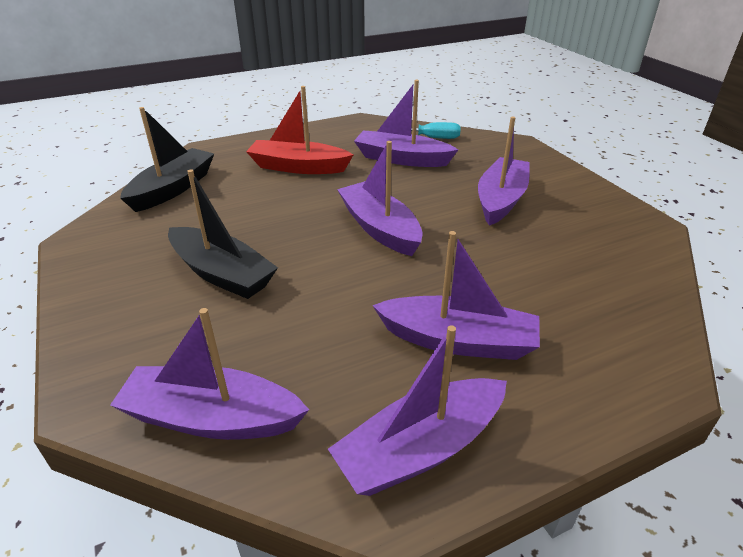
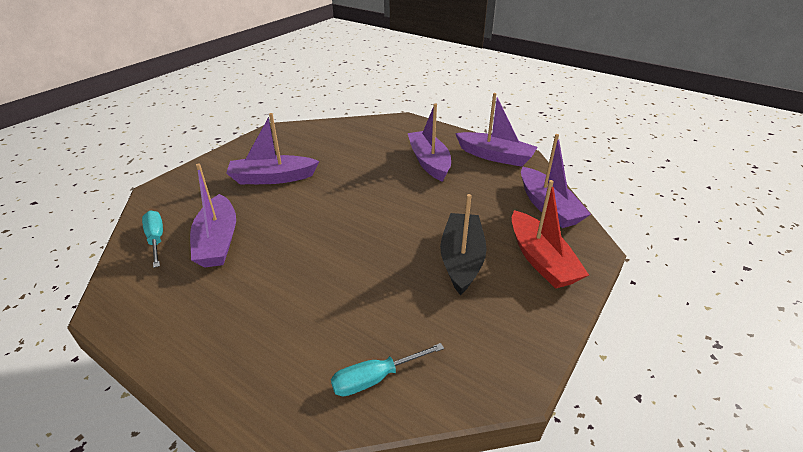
camera: 120 degrees left, 0 degrees up
(173, 189) = (375, 378): black boat -> turquoise screwdriver
(298, 167) = (269, 302): red boat -> red boat (541, 260)
(379, 228) = (348, 214): purple boat -> none

